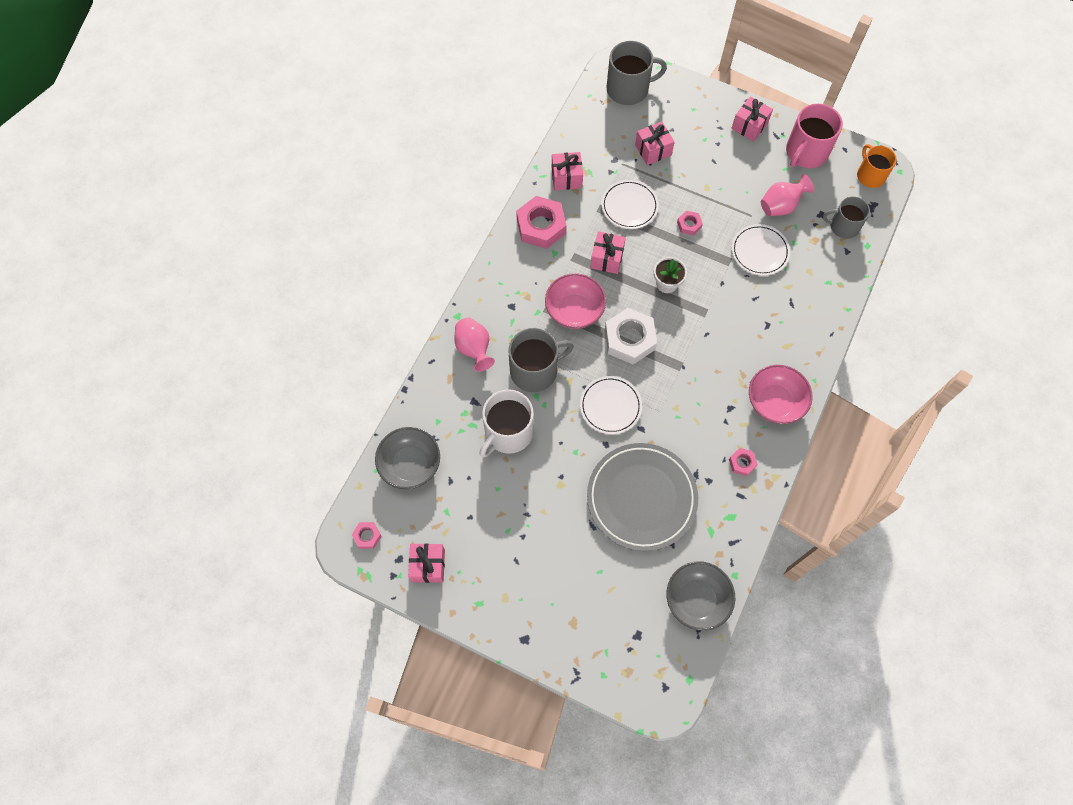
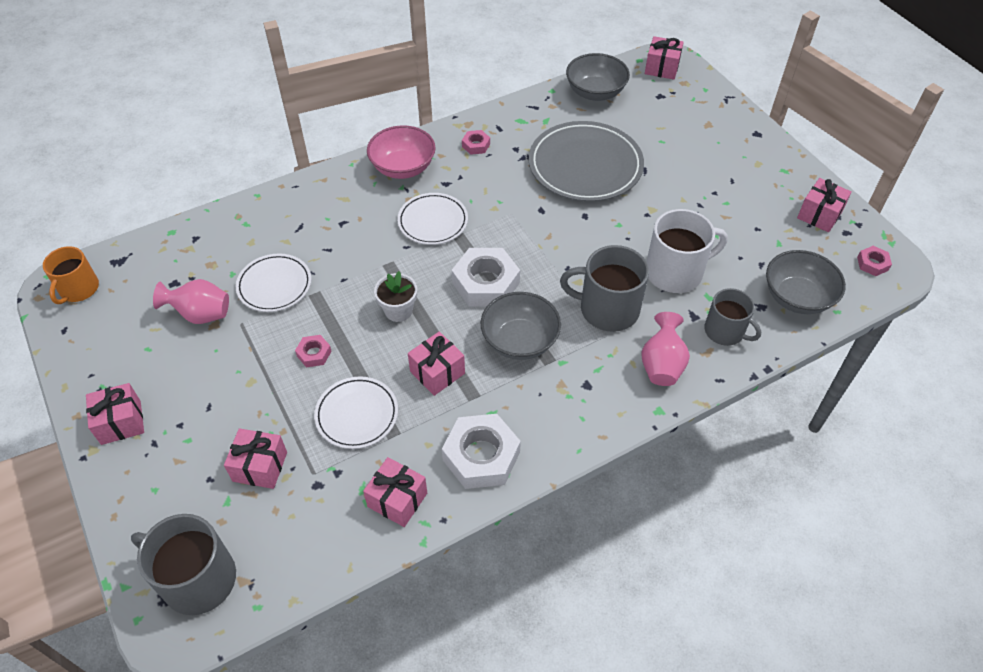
camera: 145 degrees left, 15 degrees down
(541, 226) = (481, 456): pink nut -> white nut
(574, 310) = (520, 340): pink bowl -> grey bowl
(610, 406) = (555, 240): white plate -> white plate (433, 221)
(661, 681) = (662, 68): none -> pink gift
(806, 152) = (104, 352): pink mug -> none
(843, 226) = (169, 260): grey mug -> grey mug (725, 331)

